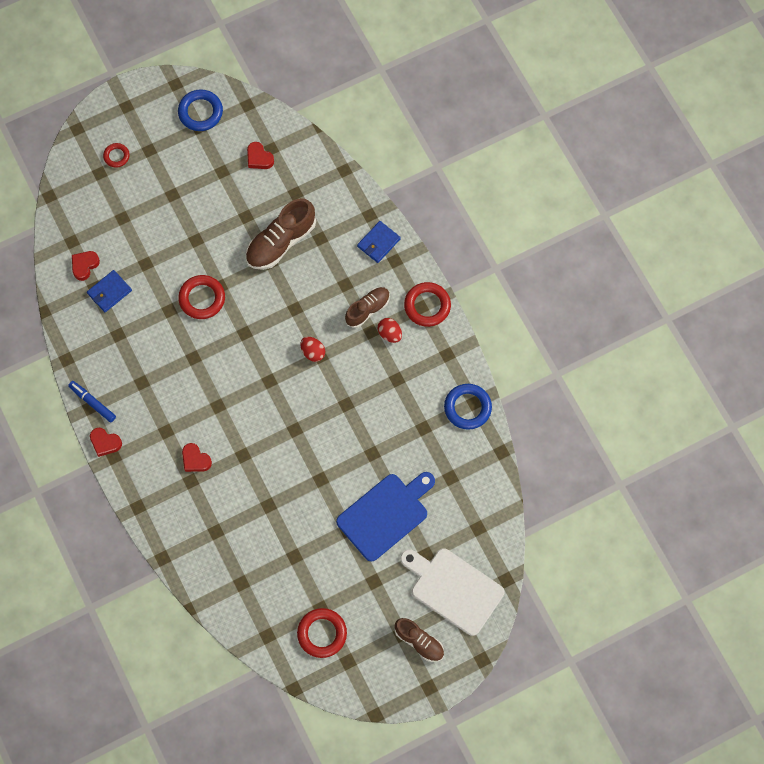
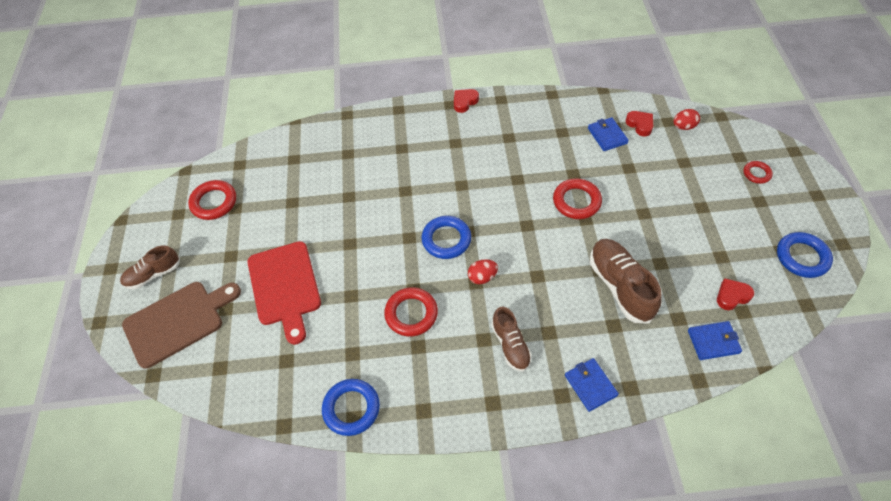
camera: 115 degrees right, 15 degrees down
(92, 403) = (504, 102): blue marker -> none
(195, 460) = (418, 156): red heart -> none
(285, 396) = (446, 240): none -> blue ring
(307, 165) = (713, 341): none -> blue wallet
(385, 514) = (285, 287): blue cutting board -> red cutting board
(390, 334) = (473, 358): red egg -> red egg (683, 126)
(427, 306) = (491, 411): red ring -> red ring (411, 314)
(453, 589) = (178, 321): white cutting board -> brown cutting board

